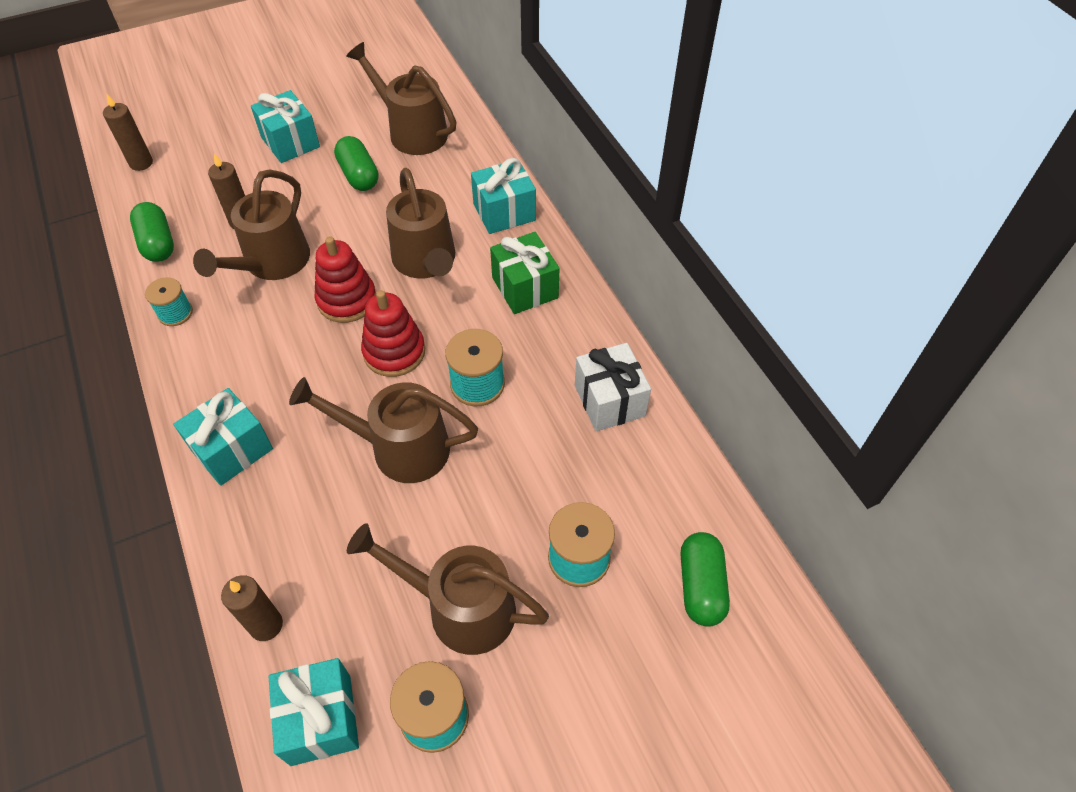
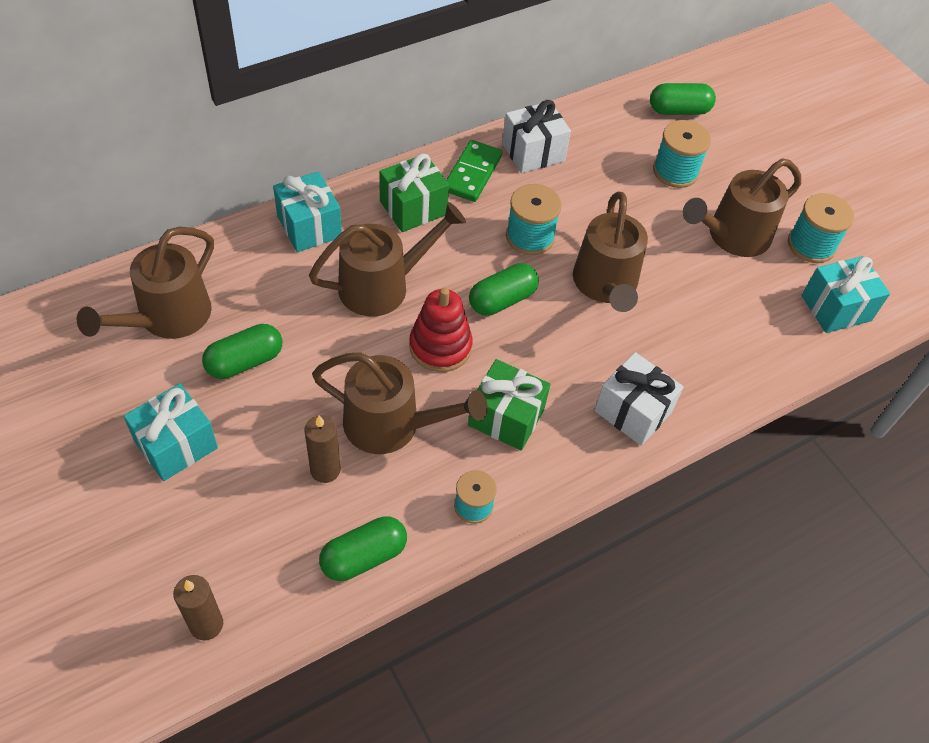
camera: 100 degrees left, 0 degrees up
(232, 449) = (633, 411): turquoise gift -> white gift
(256, 343) = (506, 417): none -> green gift
(266, 625) = (782, 353): brown candle -> none
(394, 352) = (502, 300): red stacking toy -> green capsule
(459, 607) = (732, 236): brown watering can -> brown watering can turned 45 degrees clockwise
(574, 340) = (472, 173): none -> green domino

